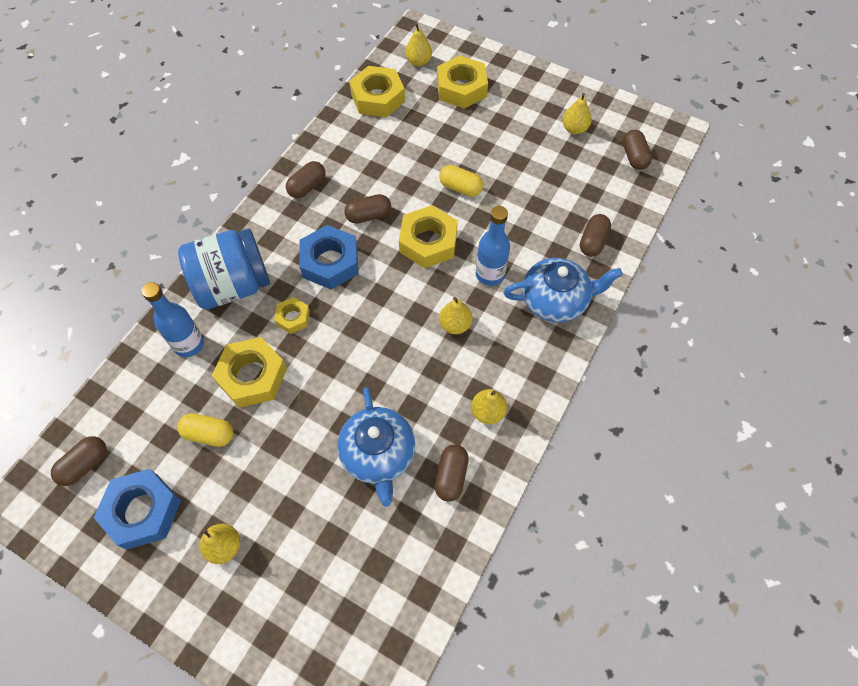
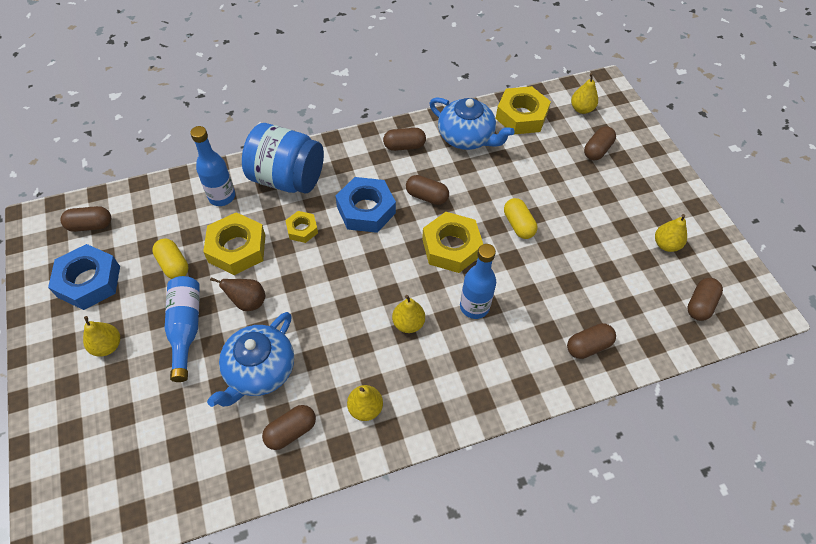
camera: 40 degrees right, 5 degrees down
(279, 474) = (186, 328): none -> blue bottle
(310, 411) = (248, 302): none -> brown pear
(461, 88) = (597, 150): yellow nut -> brown capsule
(555, 300) = (507, 367): blue teapot -> blue teapot (466, 137)

